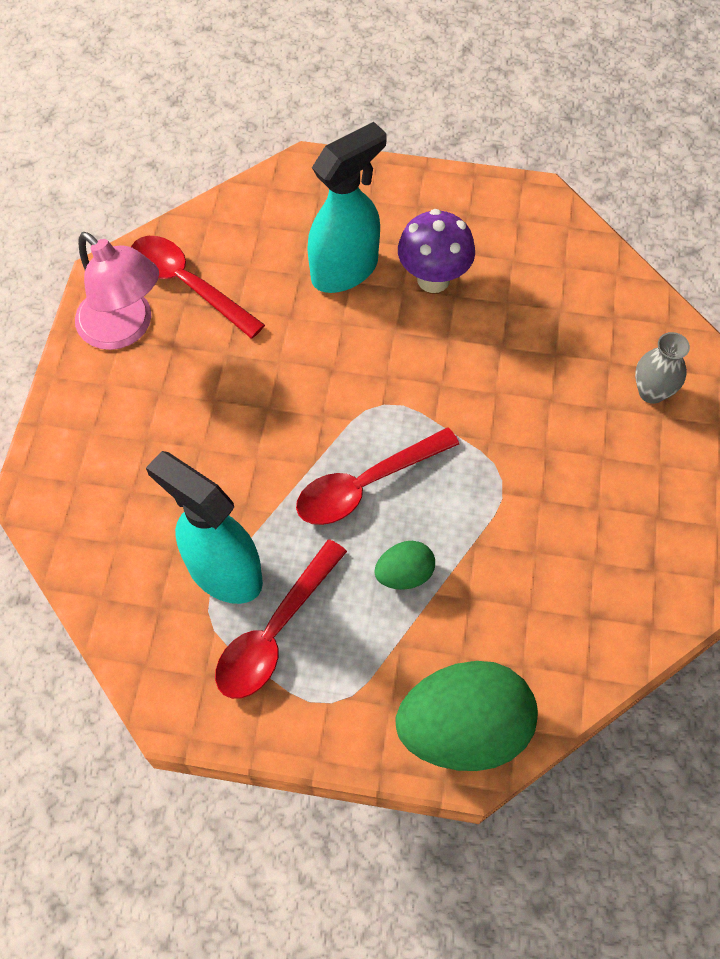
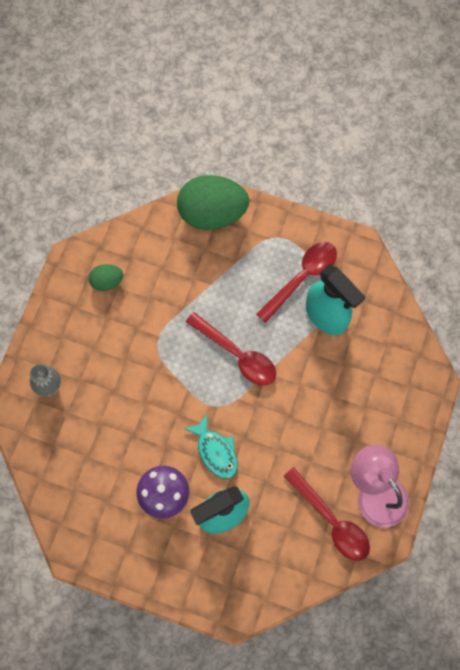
camera: 170 degrees left, 10 degrees up
(366, 485) = (237, 354): red spoon -> red spoon turned 60 degrees clockwise
(372, 344) = (215, 451): none -> turquoise fish
(404, 574) = (226, 297): green egg -> green egg (107, 281)

